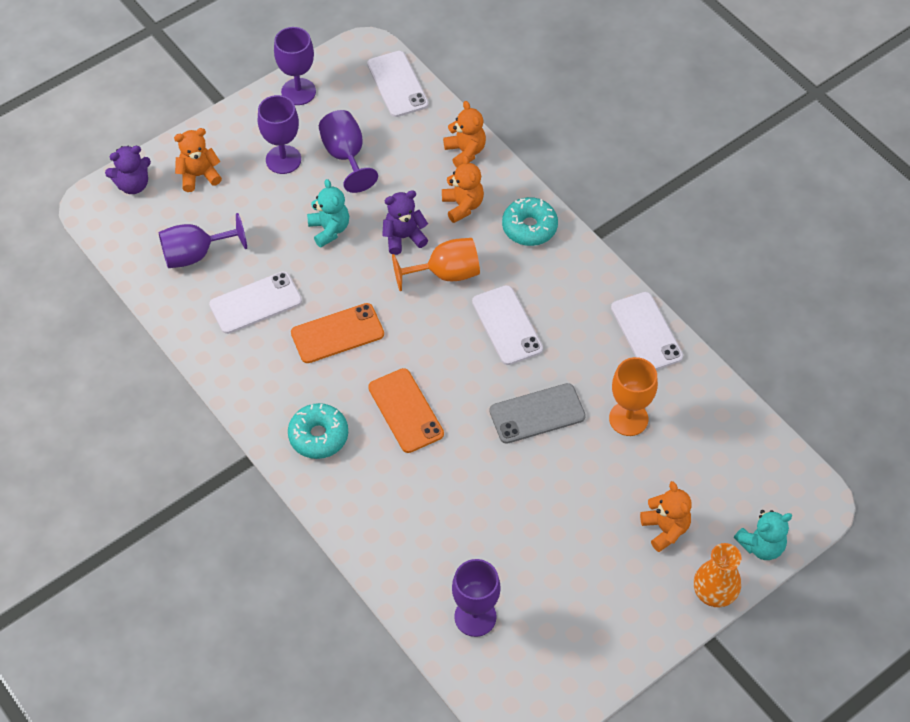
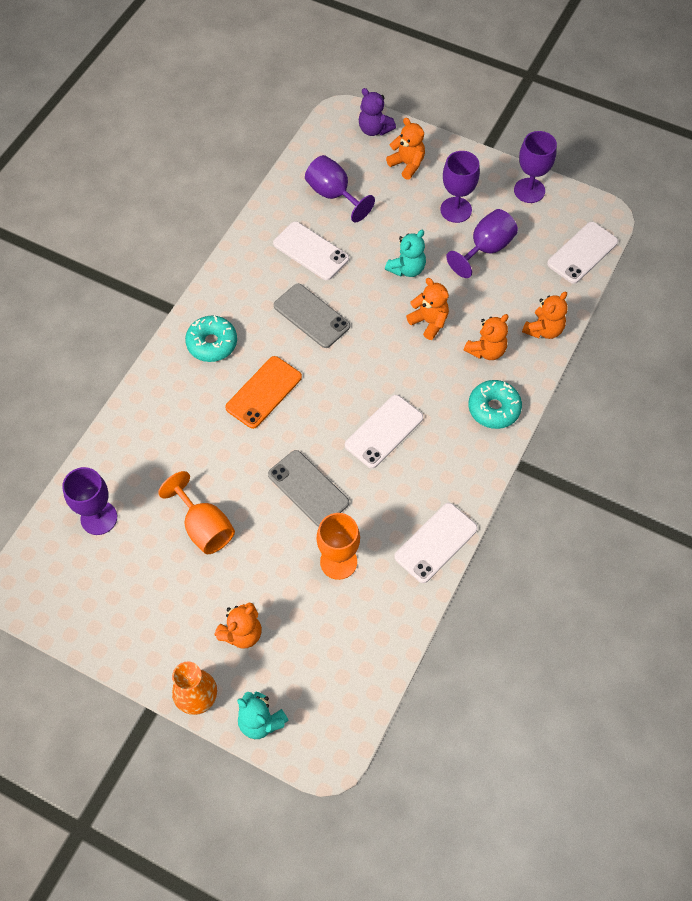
camera: 65 degrees right, 5 degrees up
(337, 333) = (311, 316): orange phone -> grey phone
(403, 237) = (429, 322): purple teddy bear -> orange teddy bear
(446, 274) = (410, 366): orange goblet -> orange goblet (204, 527)

